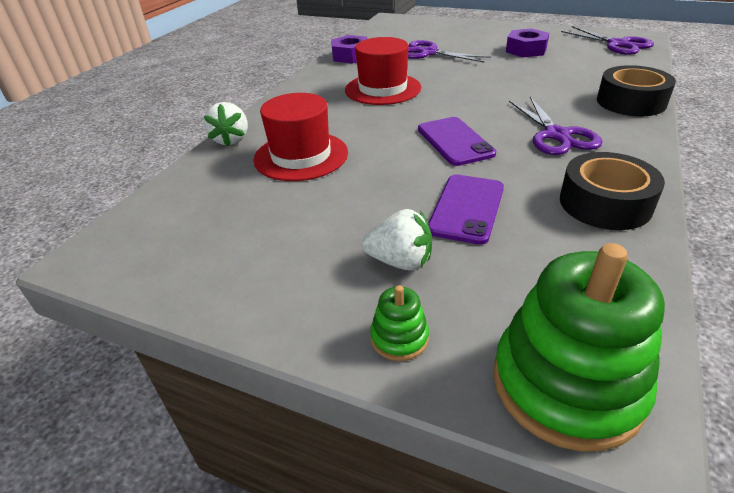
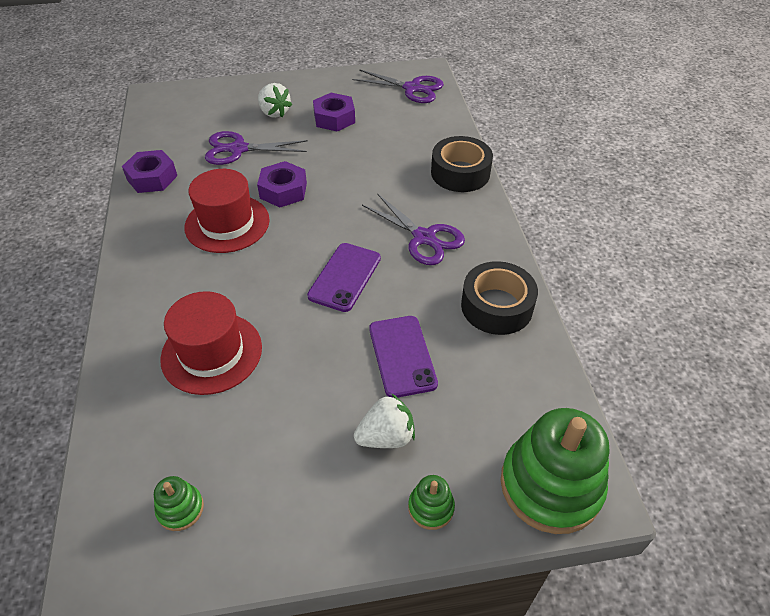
camera: 35 degrees left, 10 degrees up
(184, 241) = (180, 509): none -> green stacking toy
(231, 140) = (115, 360): white strawberry -> white strawberry (274, 112)
(445, 80) = (283, 190): none -> purple nut
(455, 141) = (345, 277): purple phone -> purple phone turned 75 degrees clockwise

